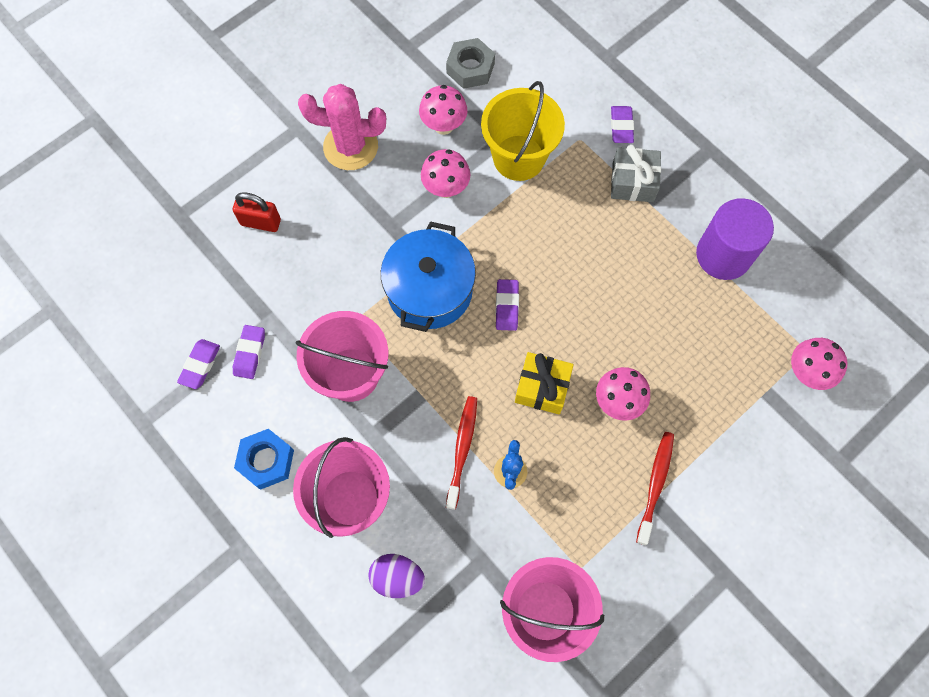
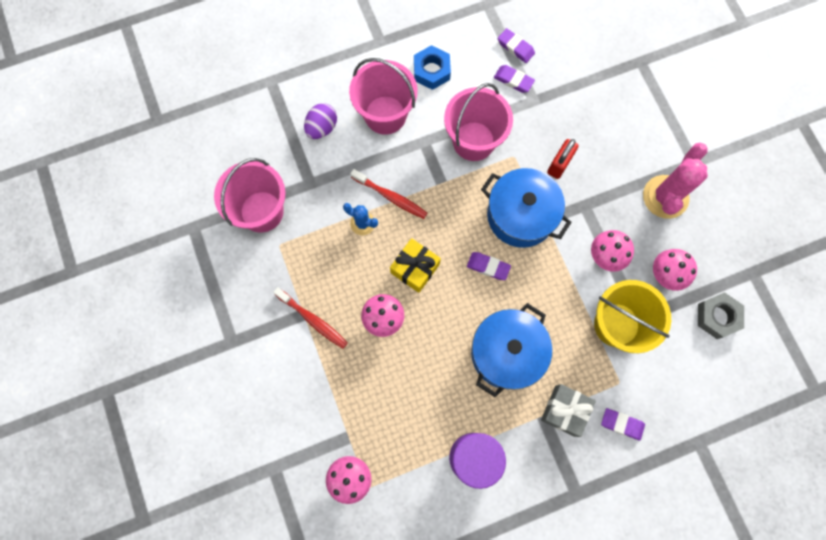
camera: 110 degrees right, 5 degrees up
(260, 222) = (617, 114): red padlock -> red padlock (559, 164)
(597, 256) = (506, 353): none -> blue pot

